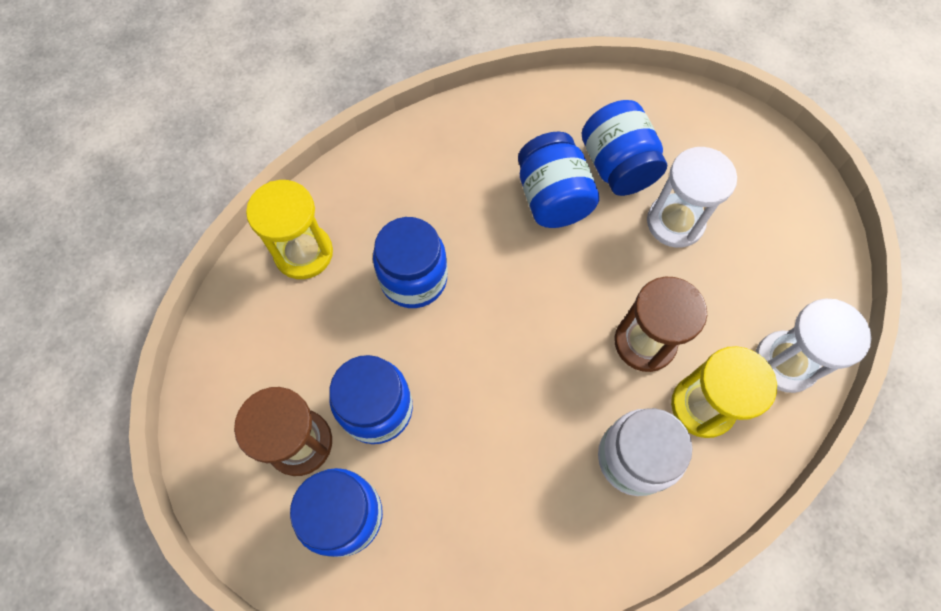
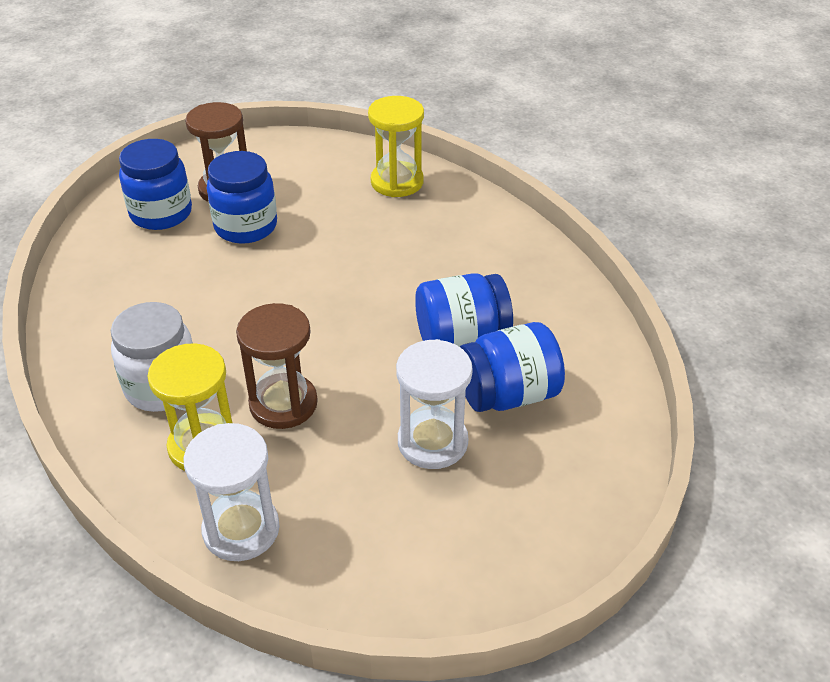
camera: 90 degrees right, 25 degrees down
(413, 279) = (368, 244): blue jar -> none

